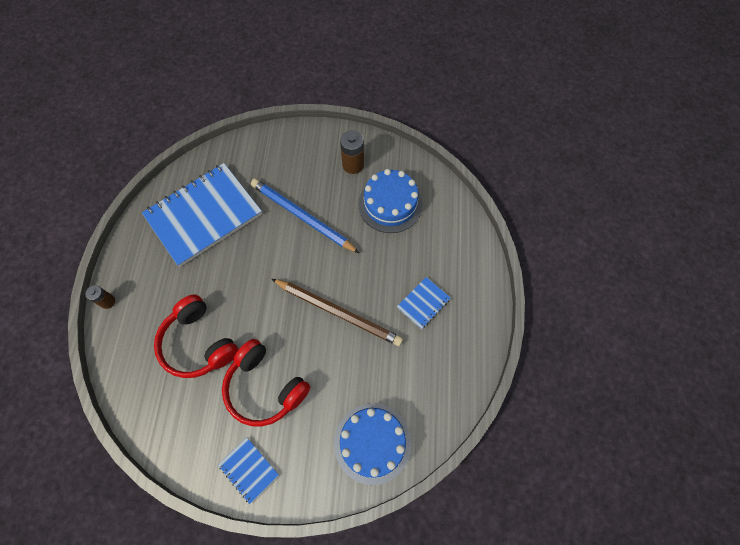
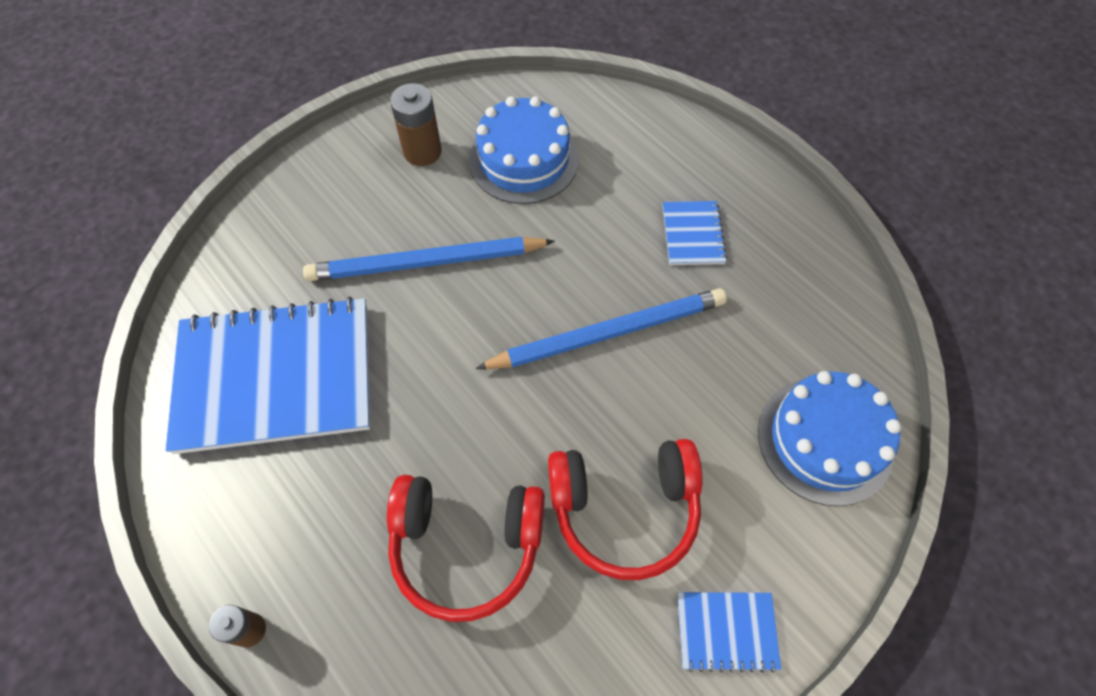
camera: 45 degrees left, 5 degrees down
(204, 215) = (275, 377): blue notebook -> blue notebook turned 75 degrees clockwise
(338, 312) = (608, 333): brown pencil -> blue pencil

